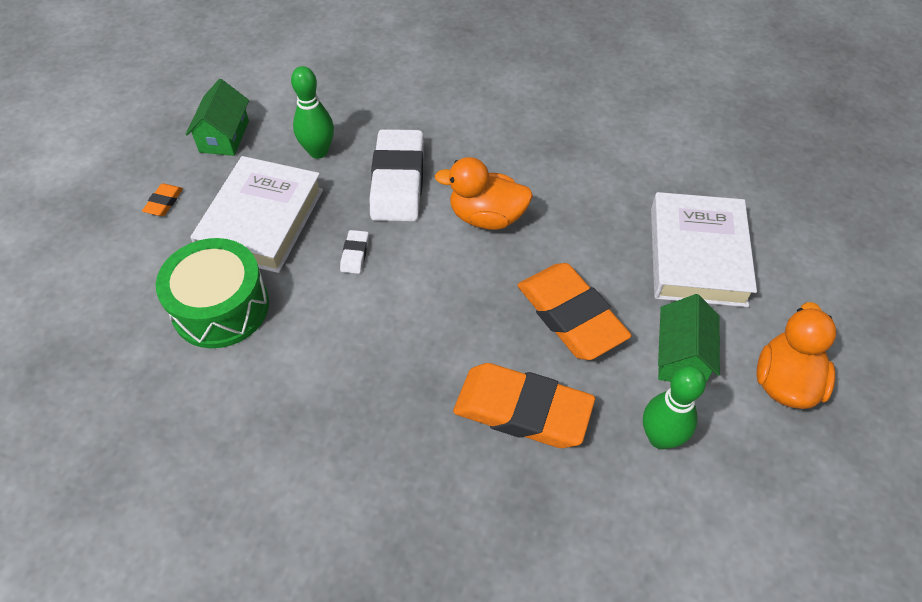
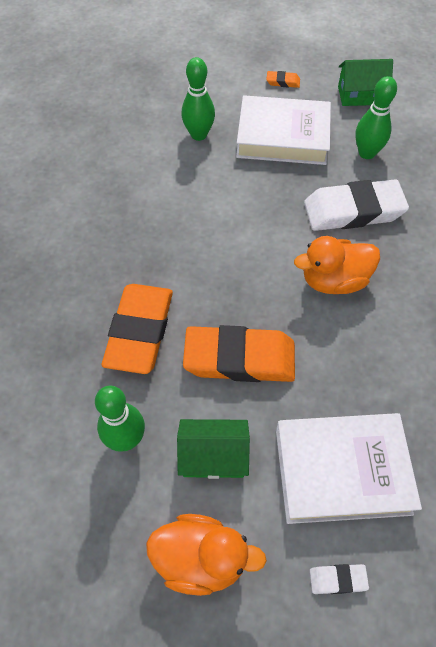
camera: 80 degrees right, 5 degrees up
(221, 307) = (199, 135): green drum -> green bowling pin
(355, 254) = (266, 198): white eraser -> white eraser (338, 579)
(486, 217) = (334, 281): orange duck -> orange duck turned 105 degrees counterclockwise
(570, 316) = (239, 358): orange eraser -> orange eraser turned 45 degrees clockwise

